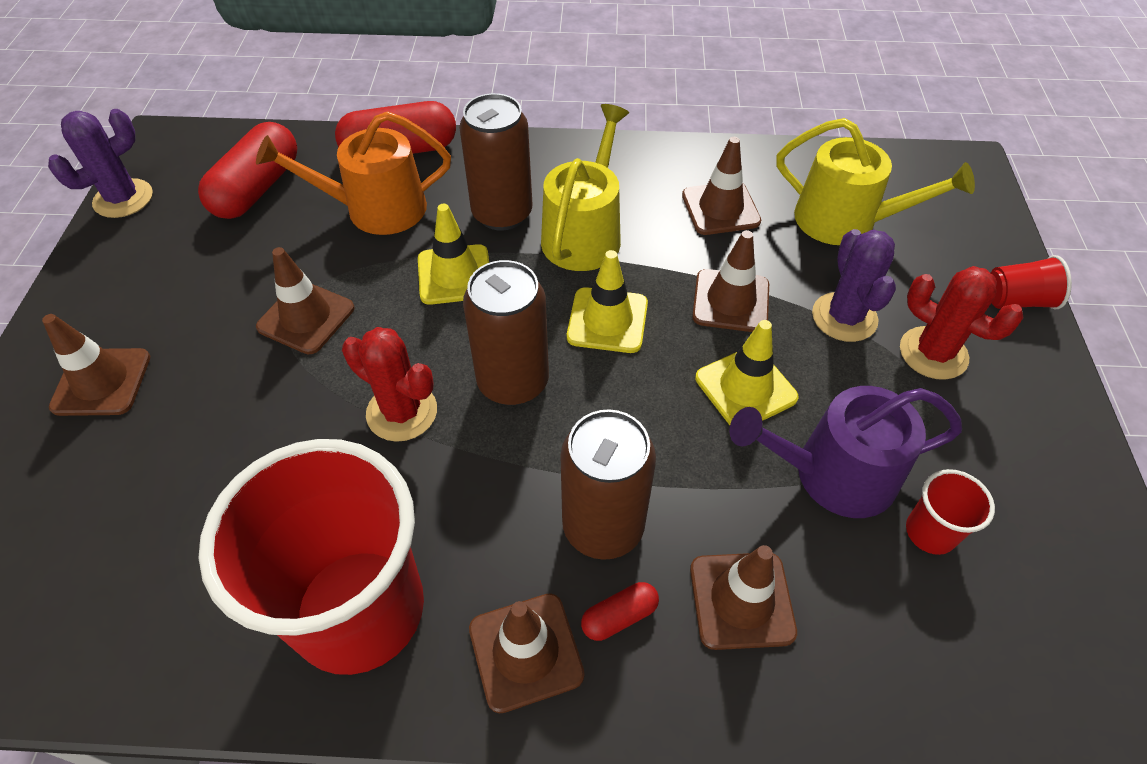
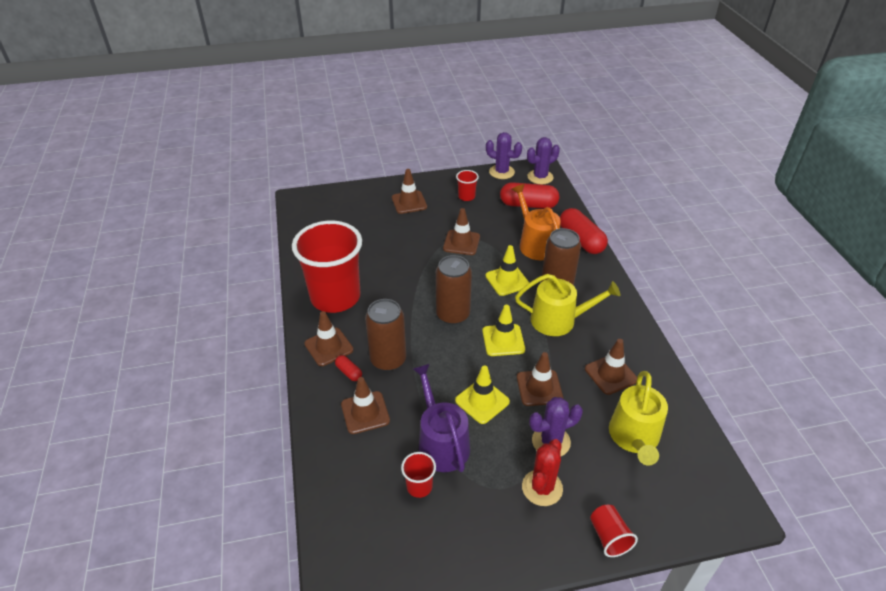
camera: 75 degrees right, 10 degrees down
(160, 274) = (466, 196): none -> red cup
(186, 150) = (540, 177): none -> purple cactus
(402, 412) = (424, 284): red cactus -> none

